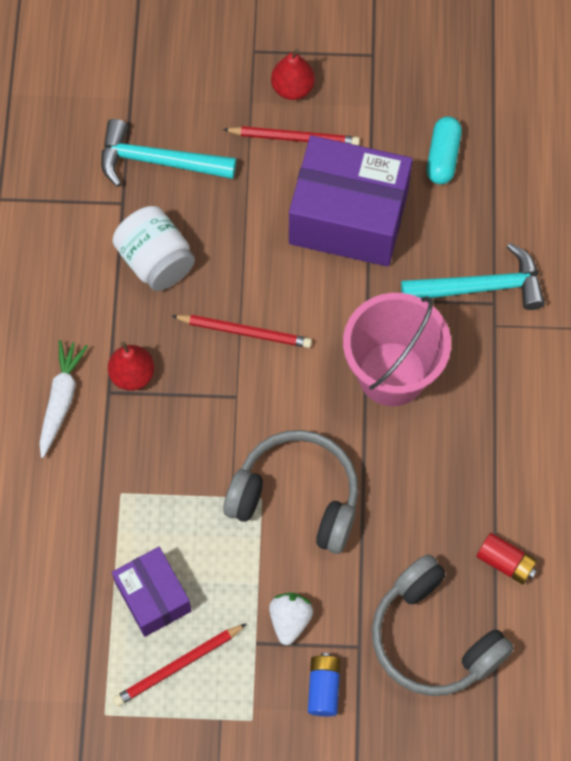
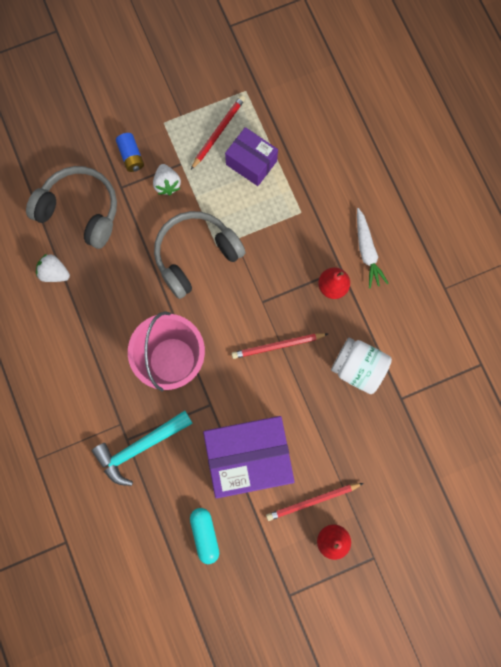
camera: 155 degrees right, 10 degrees up
(158, 161) = (394, 440): turquoise hammer -> none
(296, 498) = (196, 256): grey headphones -> grey headphones turned 150 degrees clockwise
(505, 562) = (54, 273): red battery -> white strawberry

